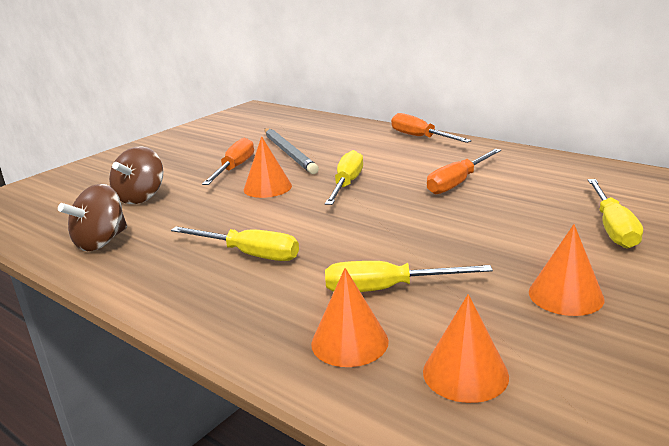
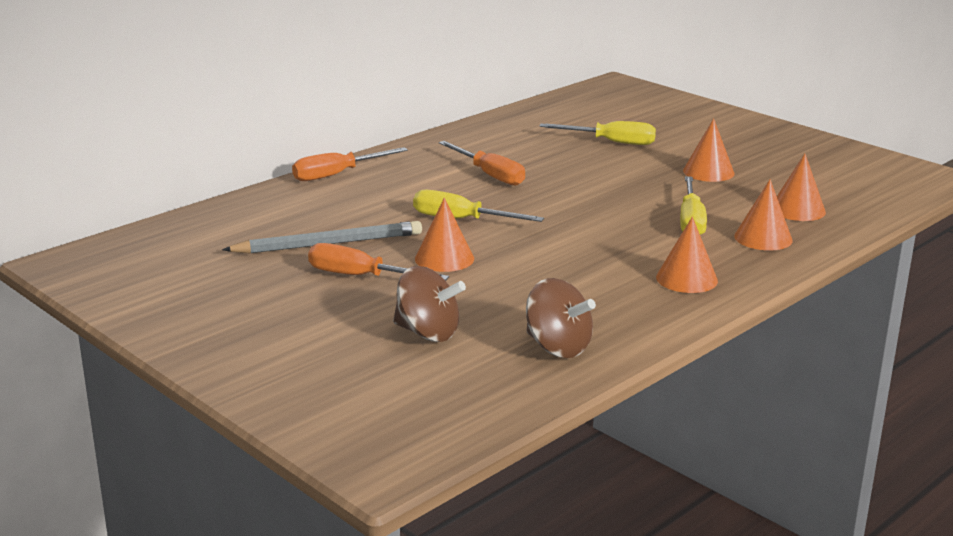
camera: 85 degrees left, 0 degrees up
(227, 293) = (686, 279): none -> orange cone
(249, 254) = (614, 269): yellow screwdriver -> none

